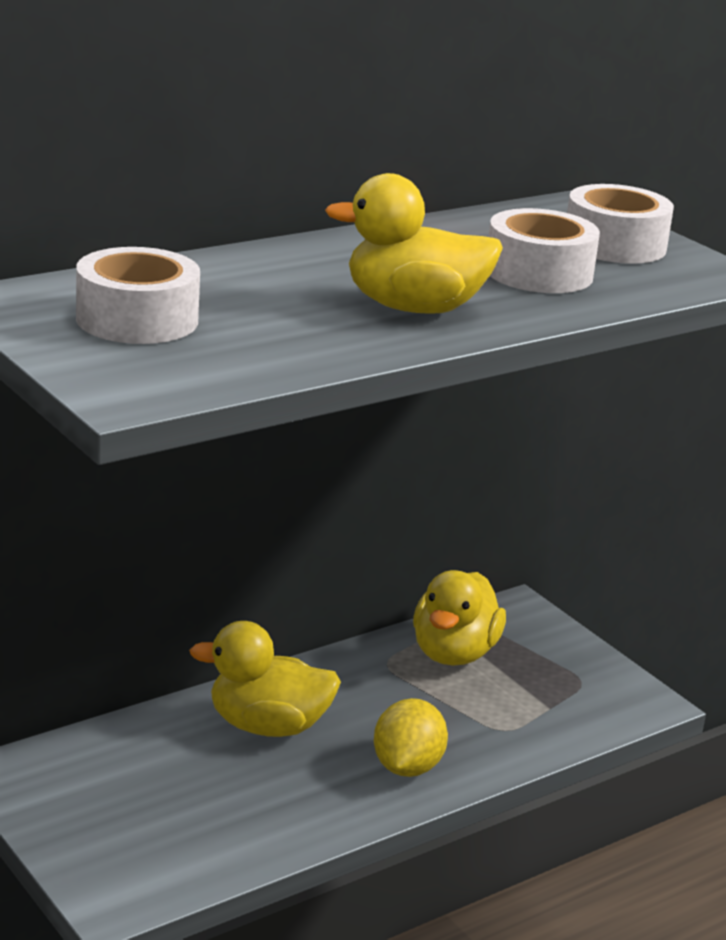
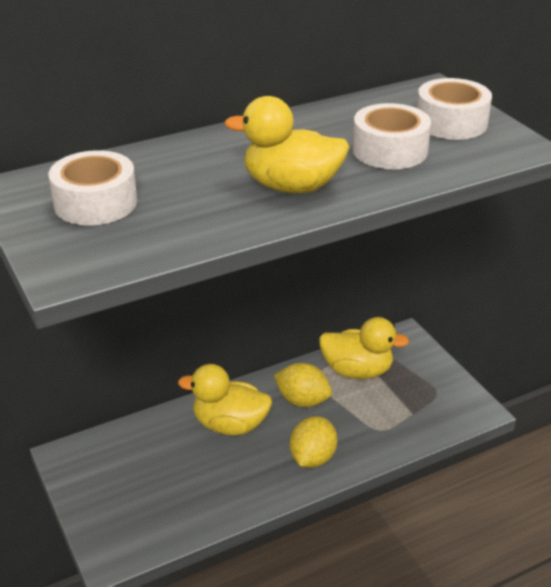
camera: 10 degrees right, 10 degrees up
(376, 693) = (302, 400): none -> yellow lemon
(454, 653) = (357, 371): yellow duck -> yellow duck turned 105 degrees counterclockwise

